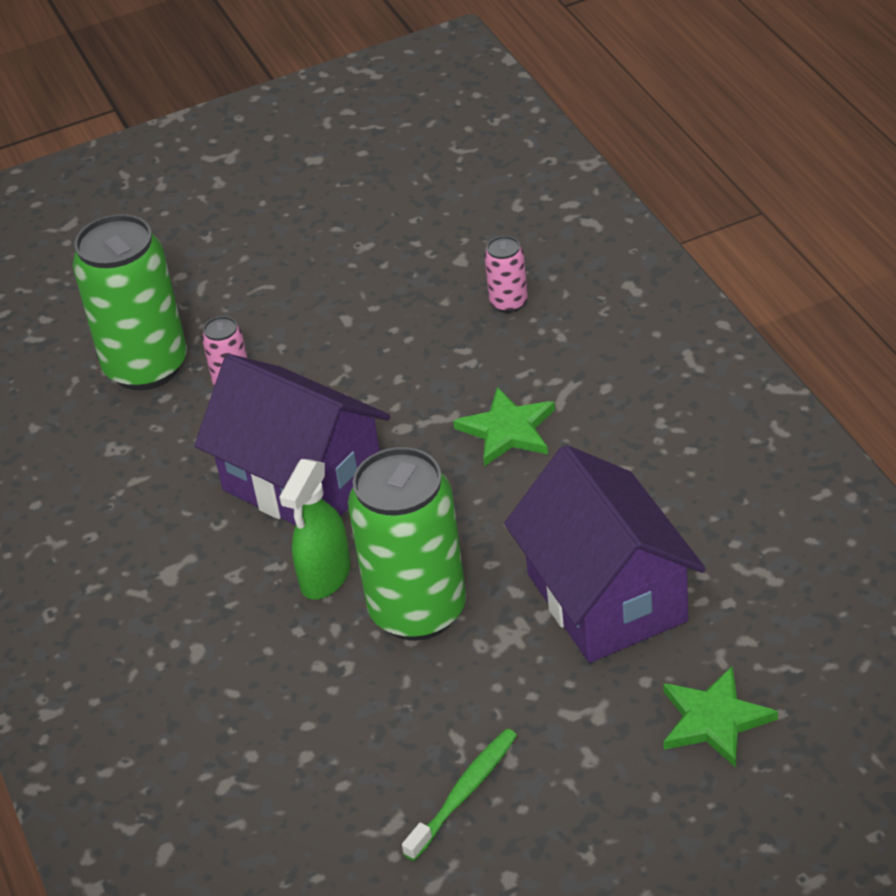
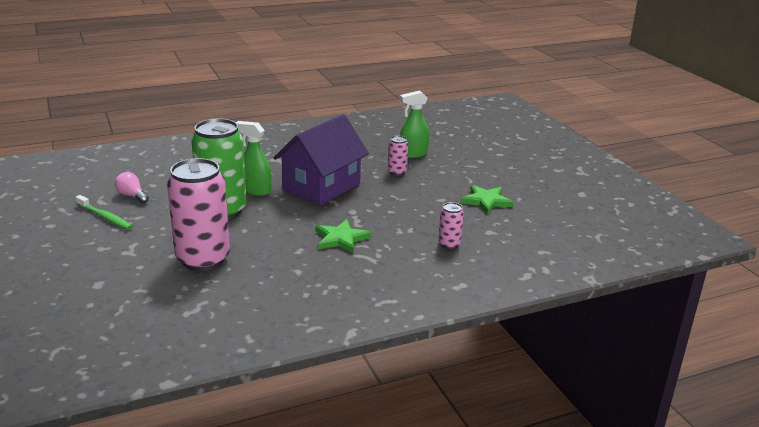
camera: 85 degrees right, 15 degrees down
(146, 367) = (413, 154): green can -> green spray bottle
(363, 776) = (132, 196): none -> pink light bulb
(607, 597) = (203, 259): purple house -> pink can
(714, 720) = (100, 284): green star -> green star (486, 201)

